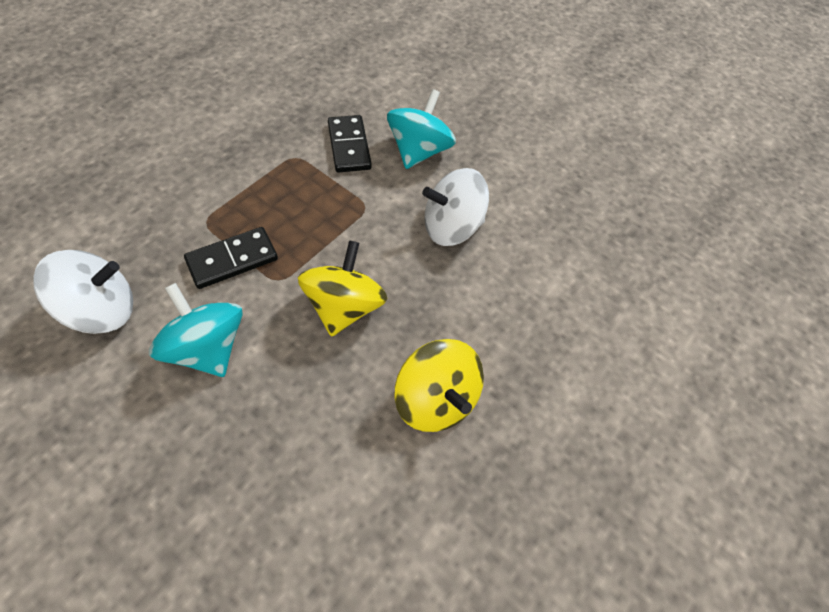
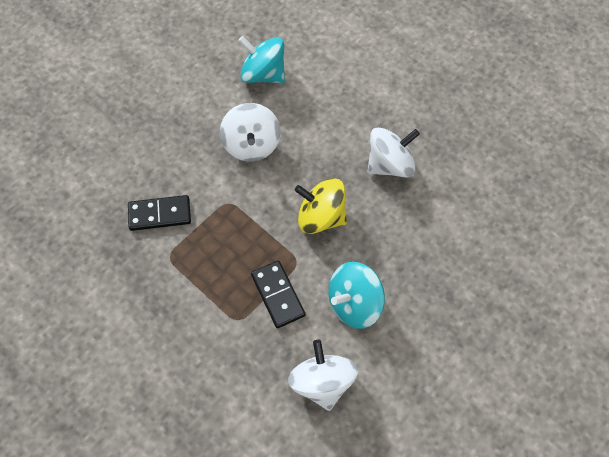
camera: 80 degrees left, 5 degrees up
(419, 151) = (170, 162): turquoise spinning top -> turquoise spinning top (263, 74)
(436, 399) = (390, 164): yellow spinning top -> white spinning top

